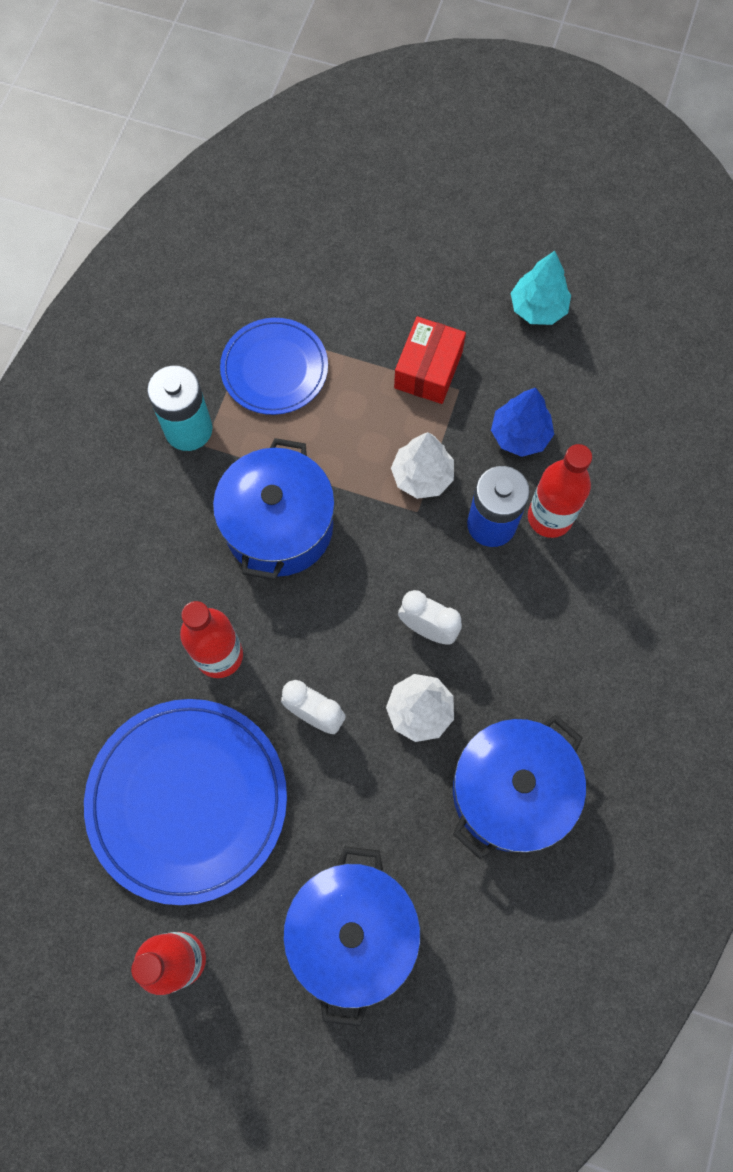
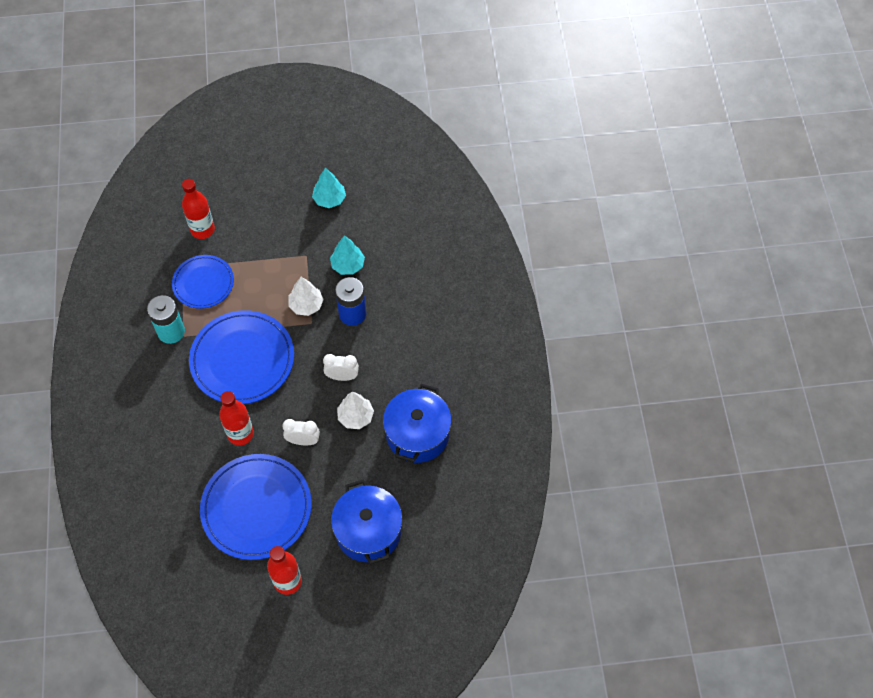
camera: 25 degrees left, 10 degrees down
(279, 526) = (242, 359): blue pot -> blue plate
(428, 370) = (286, 252): red box -> none
(519, 435) = (347, 265): blue tree -> turquoise tree
(549, 517) = (380, 299): red bottle -> red bottle (202, 229)

